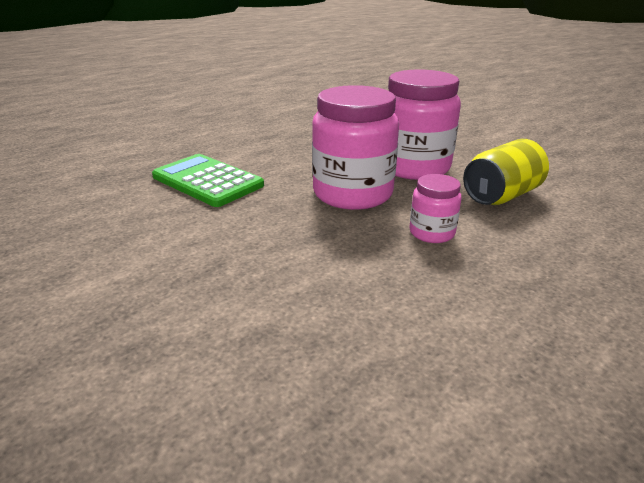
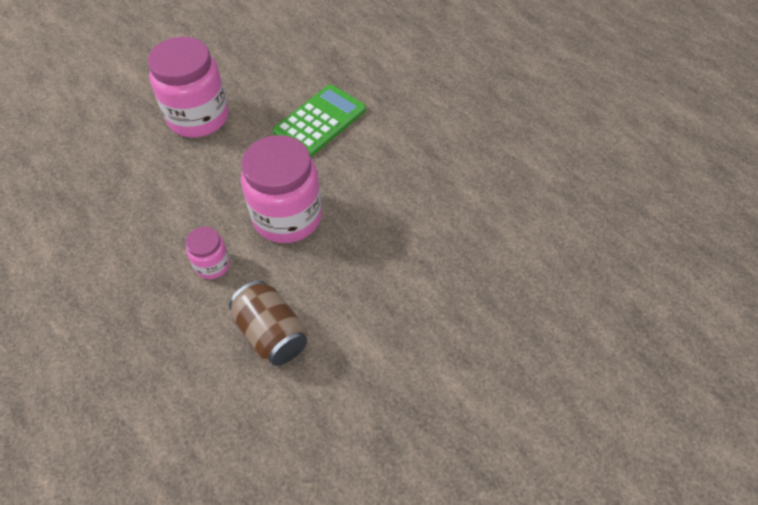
camera: 90 degrees right, 25 degrees up
(414, 167) = (344, 271): pink jar -> pink jar (198, 117)
(501, 195) = (272, 334): yellow can -> brown can

